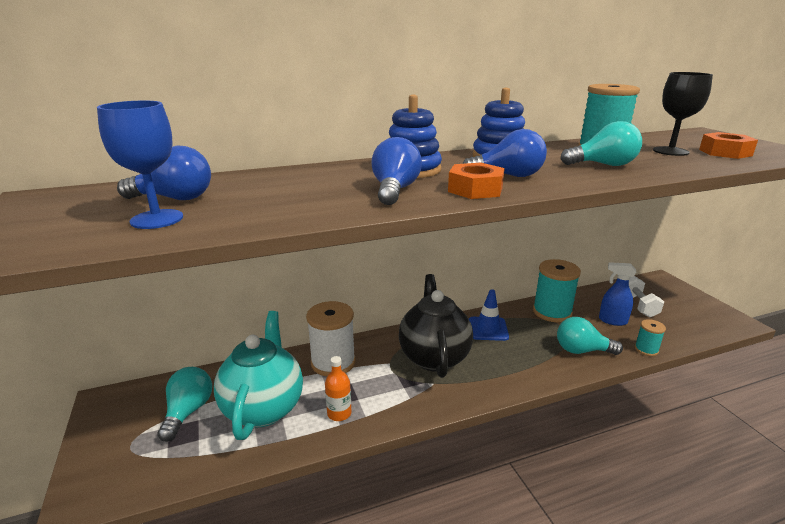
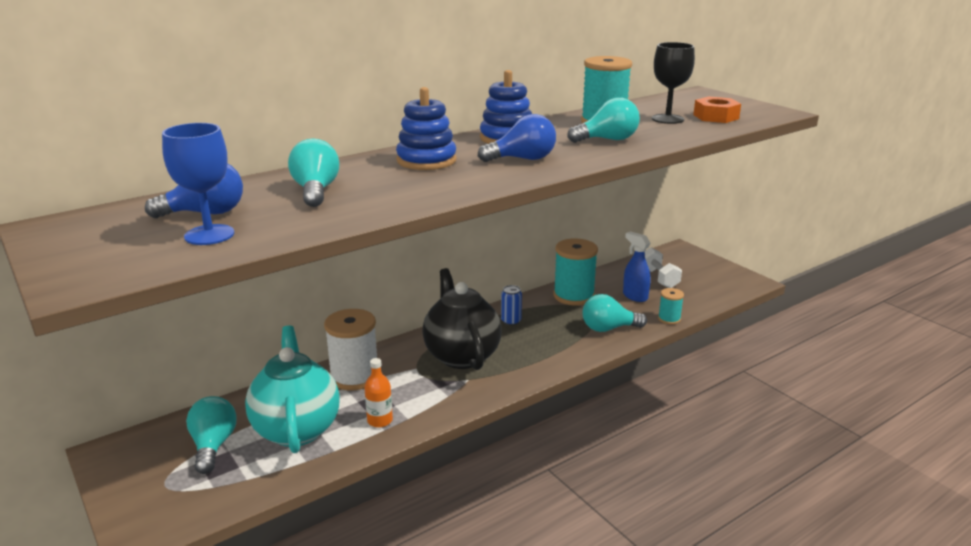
camera: 15 degrees left, 0 degrees up
(290, 188) = (316, 191): none -> turquoise light bulb
(394, 190) = (421, 184): blue light bulb -> none
(475, 189) = (496, 176): orange nut -> none
(488, 329) = (511, 321): blue traffic cone -> blue can
(612, 321) = (634, 296): blue spray bottle -> blue spray bottle turned 45 degrees clockwise

